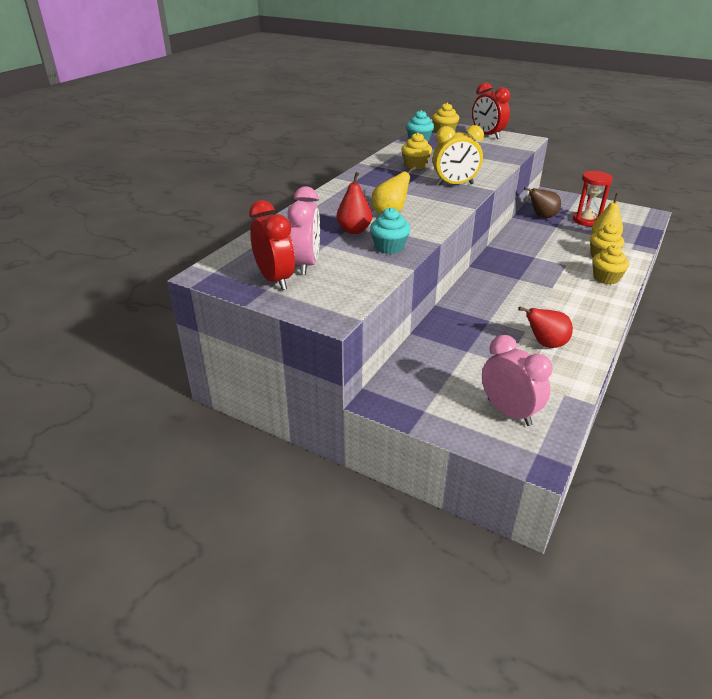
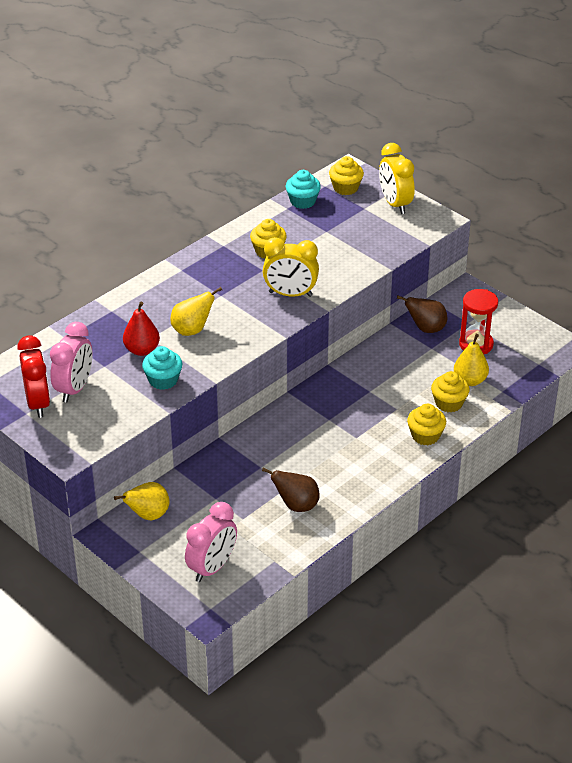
camera: 15 degrees right, 5 degrees up
(412, 376) = (148, 515): none -> yellow pear
(487, 135) = (395, 204): red clock -> yellow clock
(509, 412) = (212, 567): pink clock -> pink clock turned 60 degrees clockwise
(545, 344) = (296, 505): red pear -> brown pear

